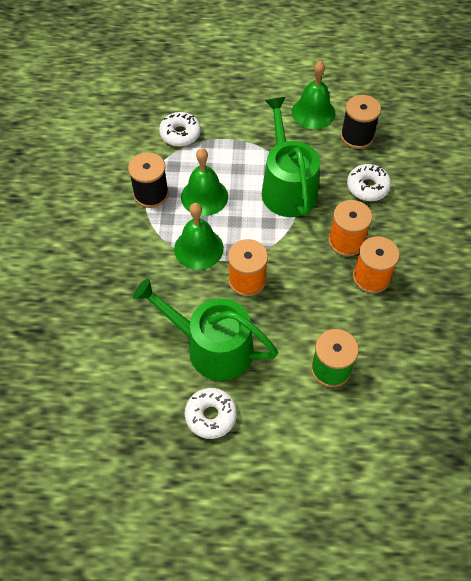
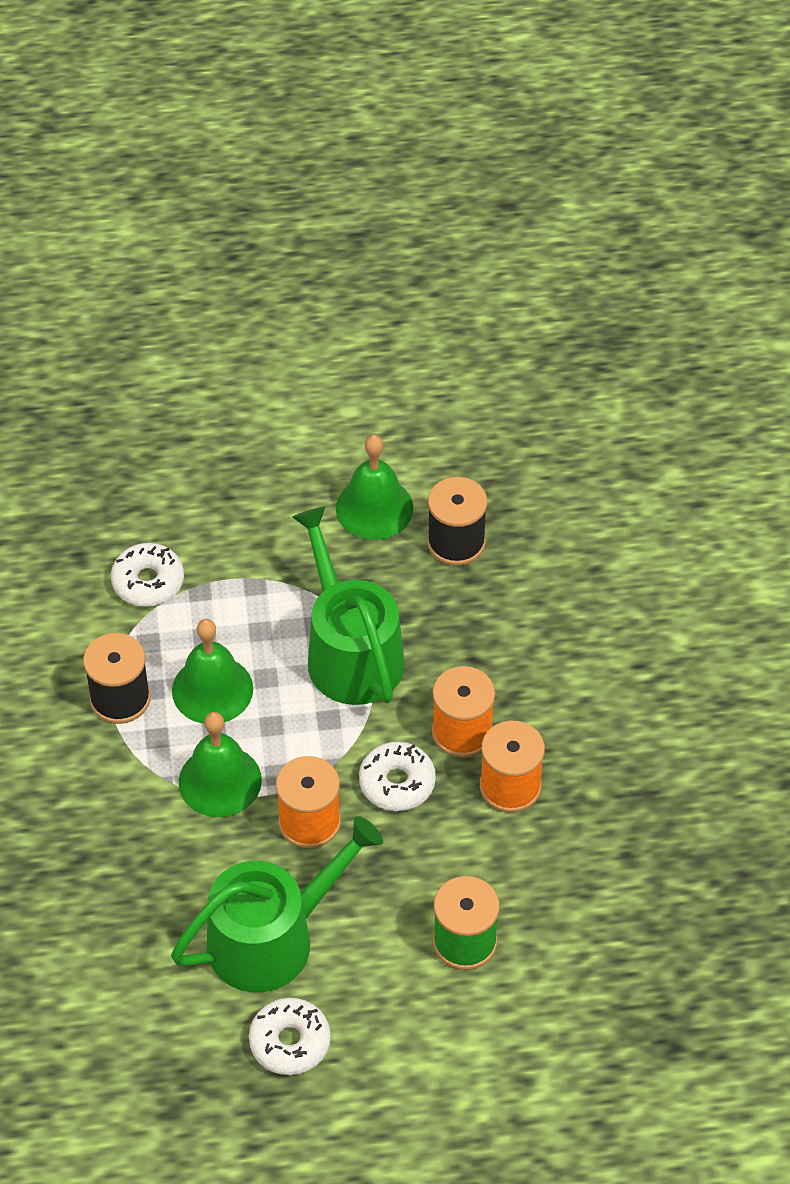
camera: 10 degrees left, 5 degrees down
(212, 347) = (272, 938): green watering can -> green watering can turned 135 degrees clockwise
(367, 187) = (485, 632): white donut -> white donut (397, 783)

